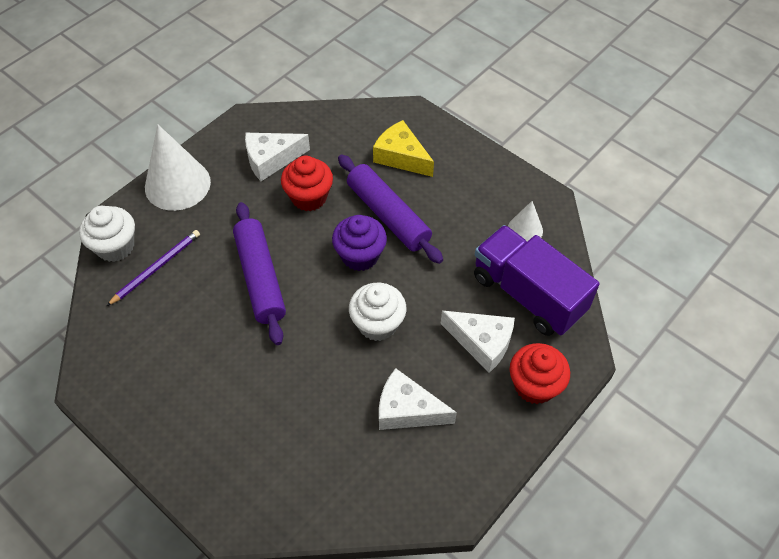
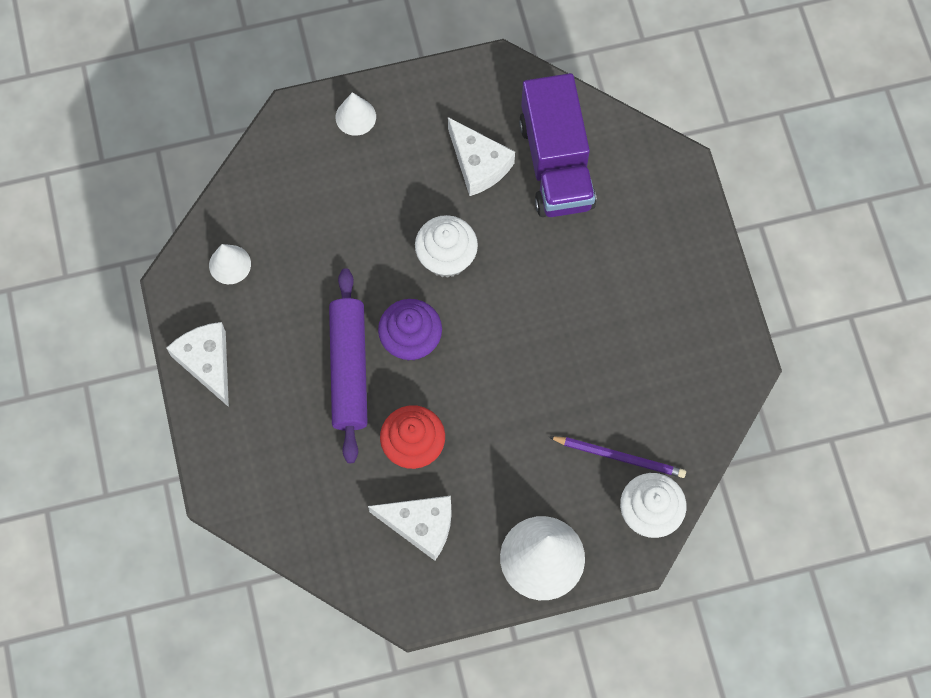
camera: 145 degrees left, 15 degrees up
(156, 268) = (619, 457): purple pencil -> purple pencil turned 150 degrees counterclockwise
(260, 278) = (523, 378): purple rolling pin -> none
(401, 157) = (279, 435): yellow cheese -> none
(482, 343) = (368, 181): white cheese -> white cheese (207, 362)
(528, 294) = (287, 198): purple truck -> purple truck (556, 163)
(534, 385) = (355, 117): red cupcake -> white cone

